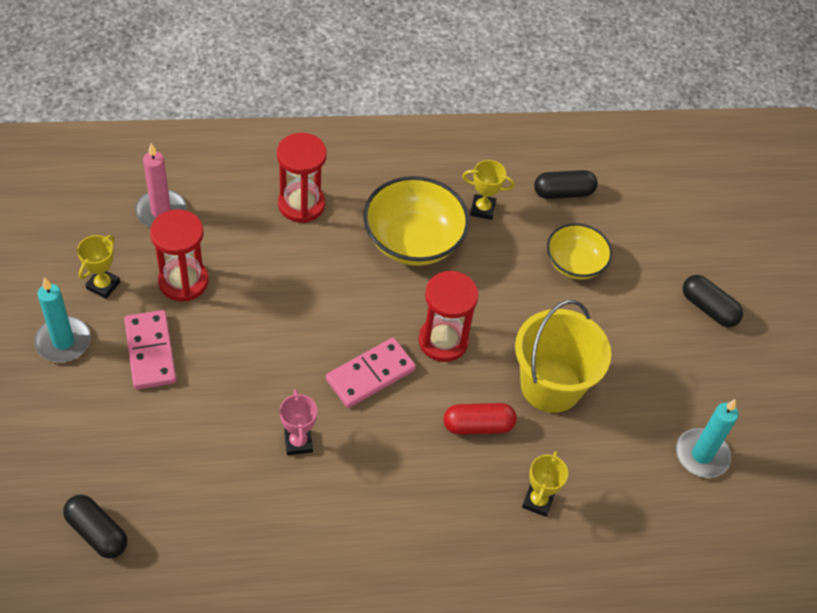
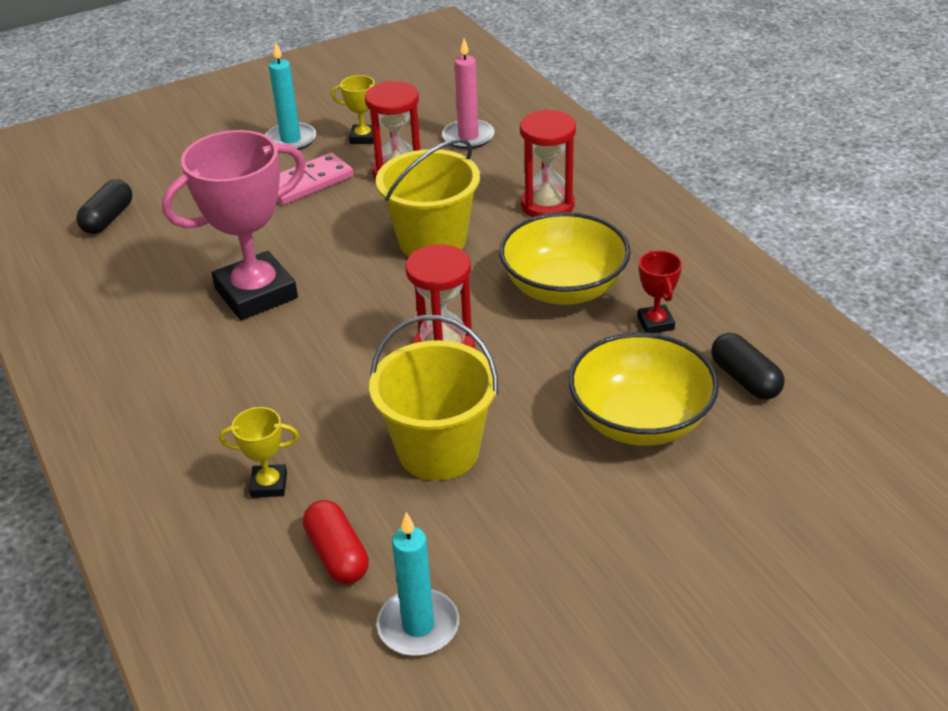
camera: 75 degrees right, 15 degrees down
(298, 442) = (256, 293): pink trophy -> pink trophy, size x2.25
(302, 296) = (432, 241): none -> yellow bucket
(370, 375) = (365, 313): pink domino -> none
(478, 426) = (346, 408): red capsule -> red capsule (337, 554)
(482, 209) = (655, 323): yellow trophy -> red trophy
(575, 263) = (640, 420): yellow bowl -> yellow bowl, size x1.60
(708, 308) = (674, 572): black capsule -> none

